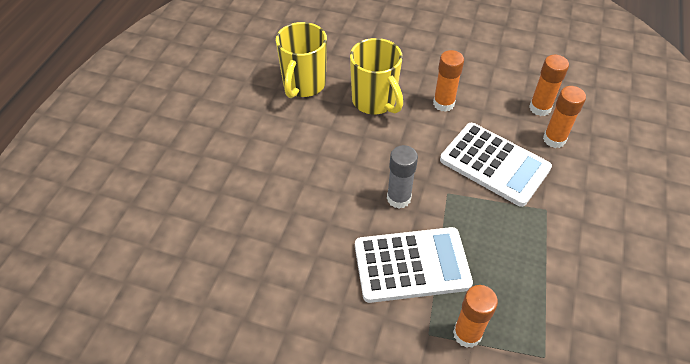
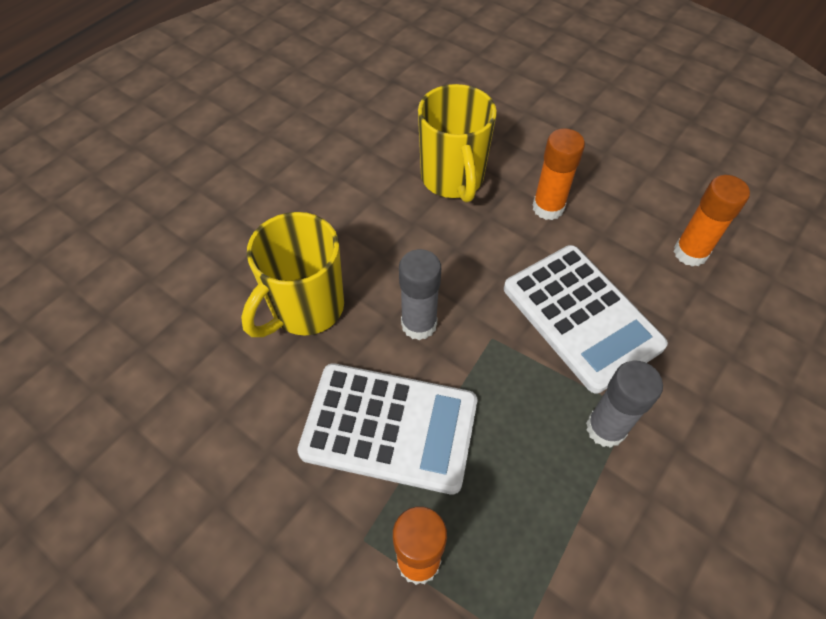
camera: 20 degrees right, 5 degrees up
(303, 85) = (369, 132): yellow mug -> yellow mug (306, 309)
(537, 224) = (605, 428): none -> grey glue stick
(554, 139) = (691, 306): orange glue stick -> none

